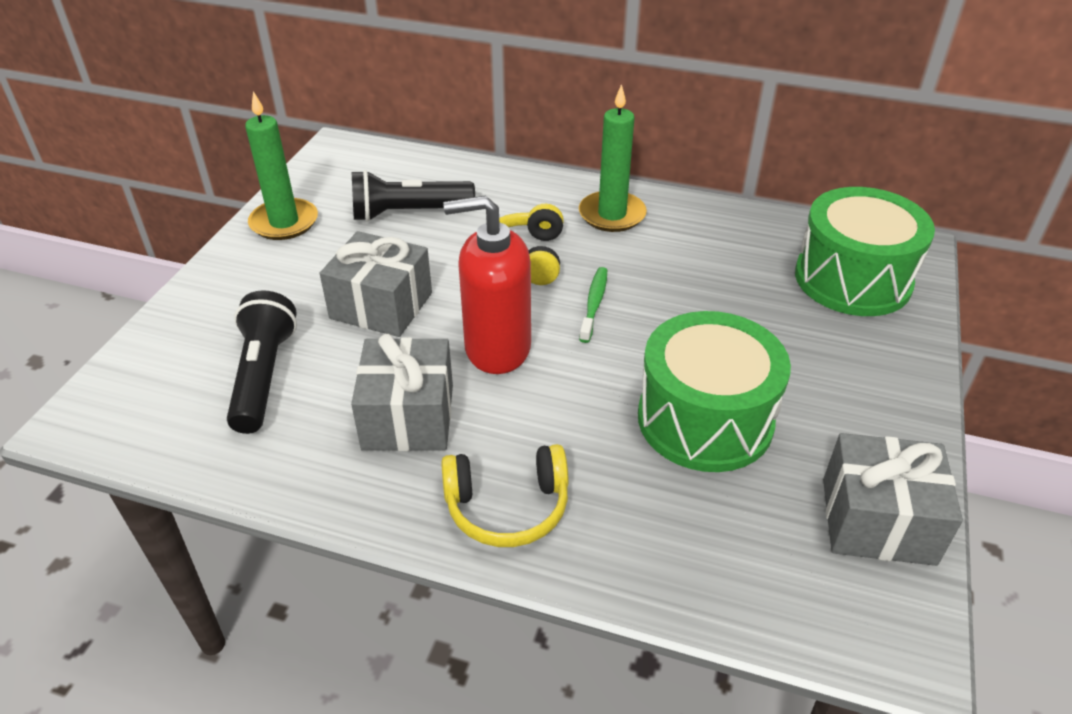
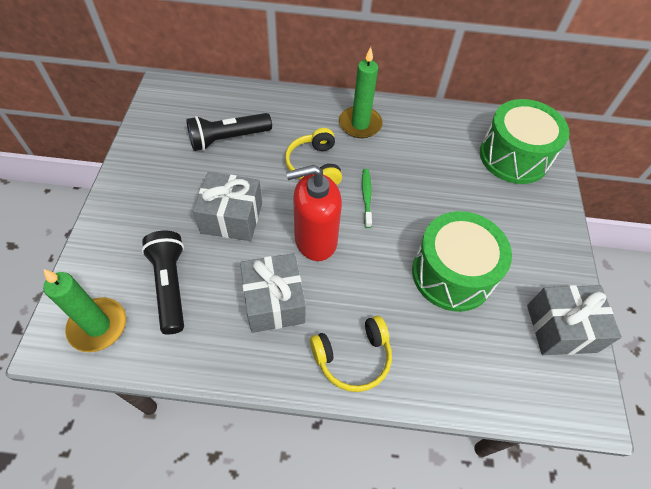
camera: 15 degrees left, 15 degrees up
(284, 222) = (145, 157): green candle -> green candle (98, 326)

